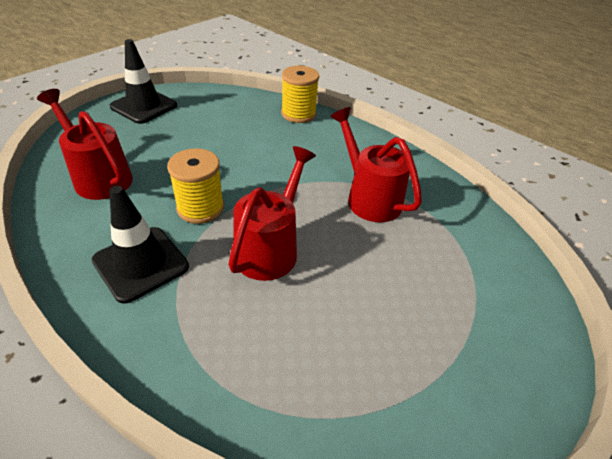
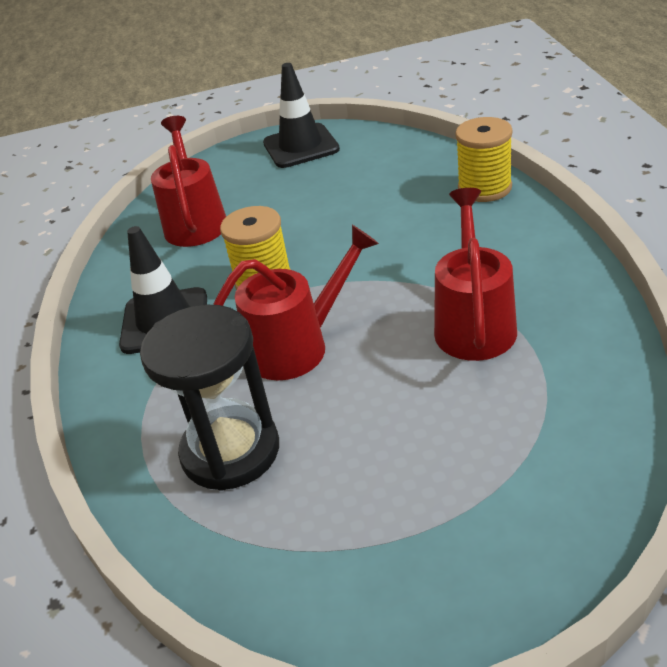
camera: 45 degrees right, 5 degrees down
(292, 347) = (230, 451): none -> black hourglass

